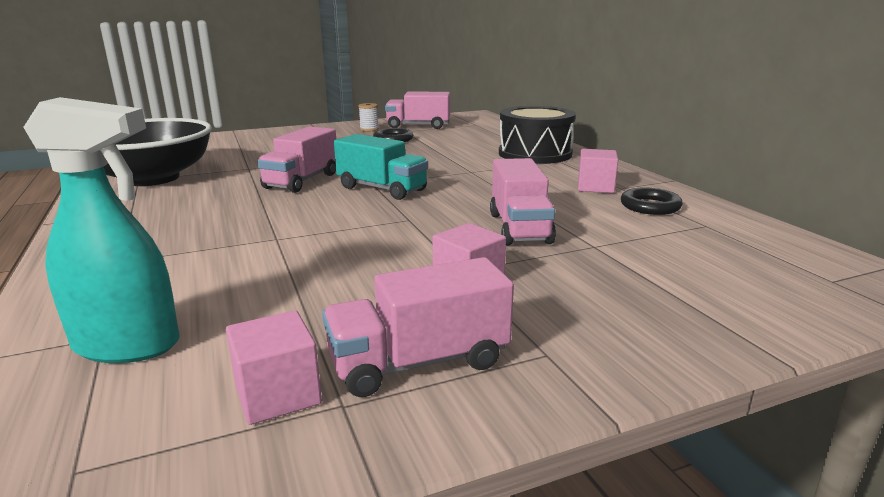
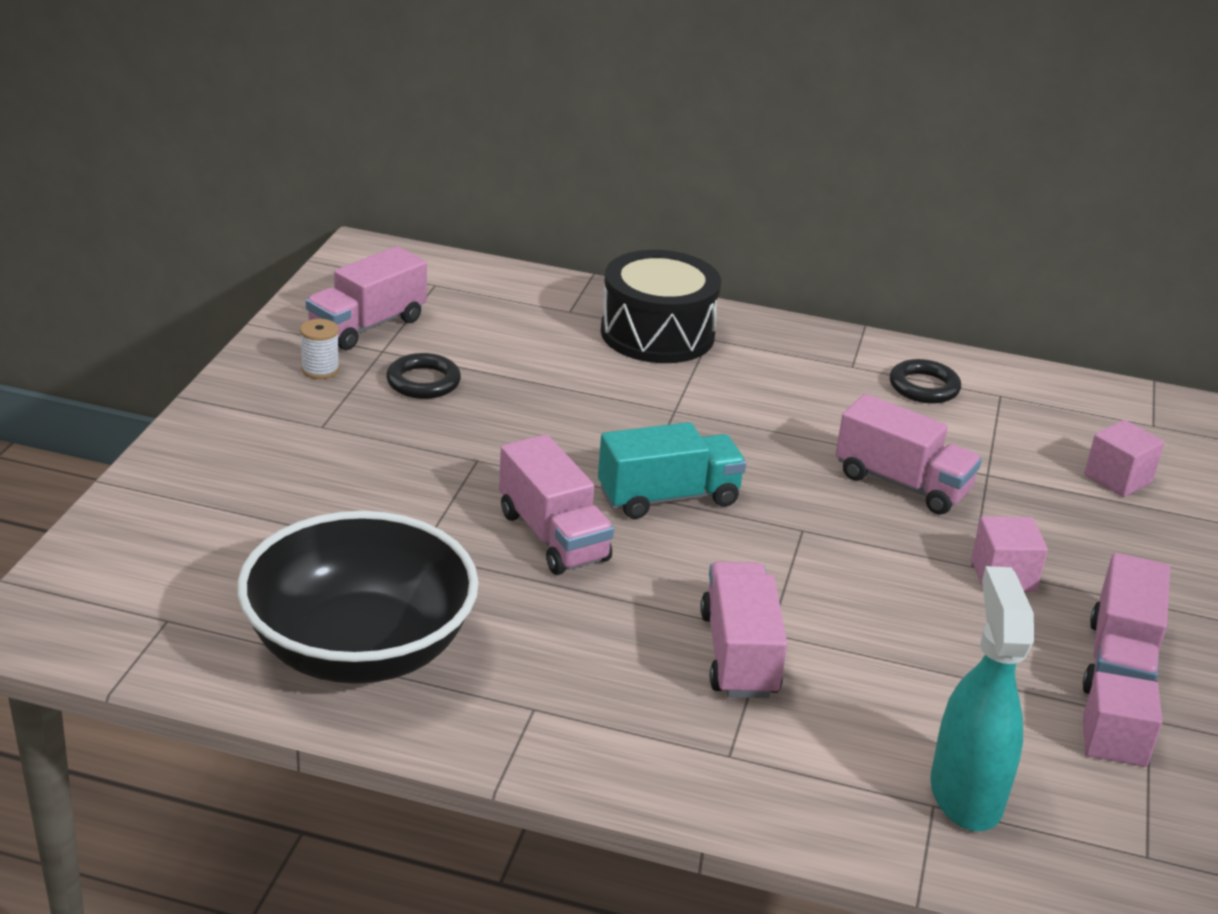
camera: 55 degrees left, 10 degrees up
(128, 345) = (965, 794): turquoise spray bottle -> turquoise spray bottle turned 45 degrees counterclockwise
(240, 237) = (739, 654): none -> pink truck
(595, 187) = (833, 377): pink cube -> pink cube (1118, 478)

